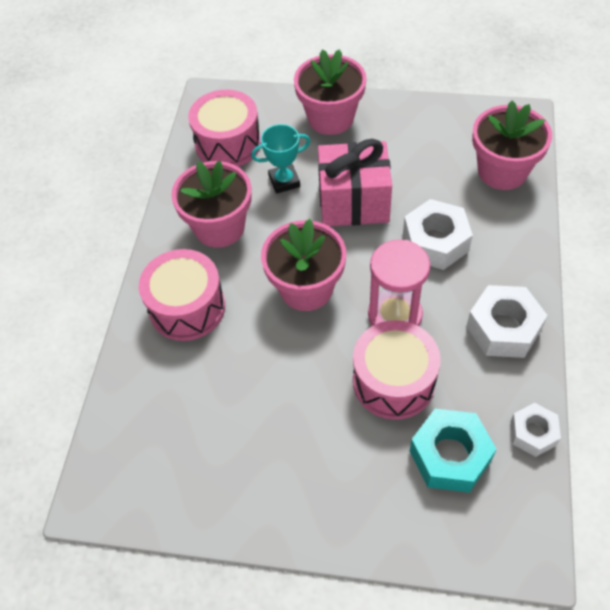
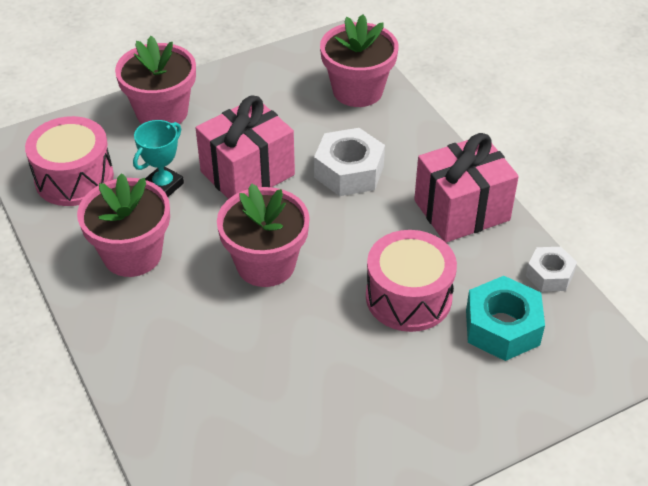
camera: 40 degrees left, 10 degrees down
(187, 307) = (162, 339): pink drum -> none
(395, 315) = (364, 246): pink hourglass -> none
(503, 328) = (461, 210): white nut -> pink gift

